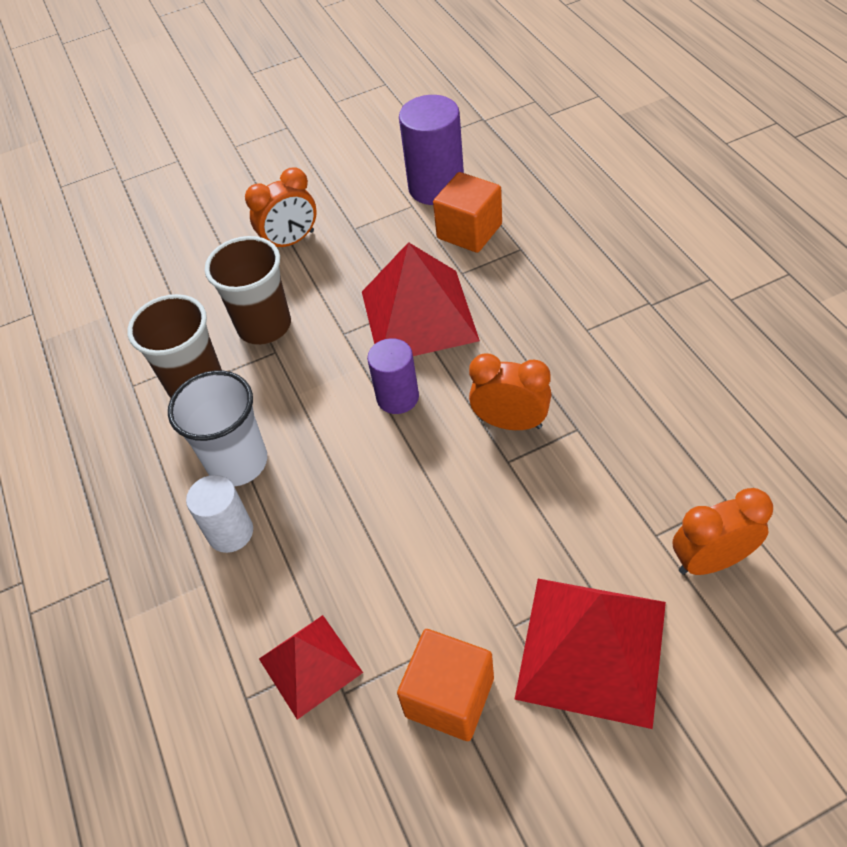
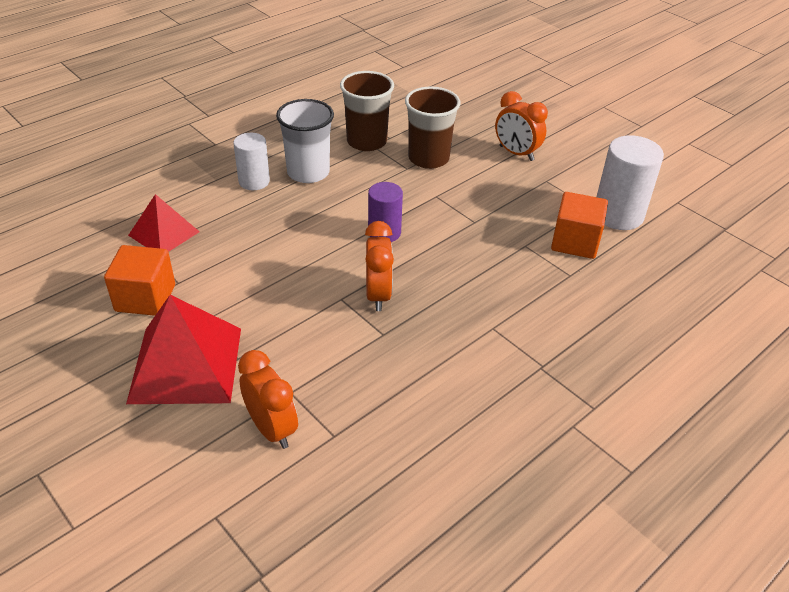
camera: 65 degrees right, 10 degrees down
(419, 315) = (468, 230): red pyramid -> none
(436, 187) = (618, 215): purple cylinder -> white cylinder

